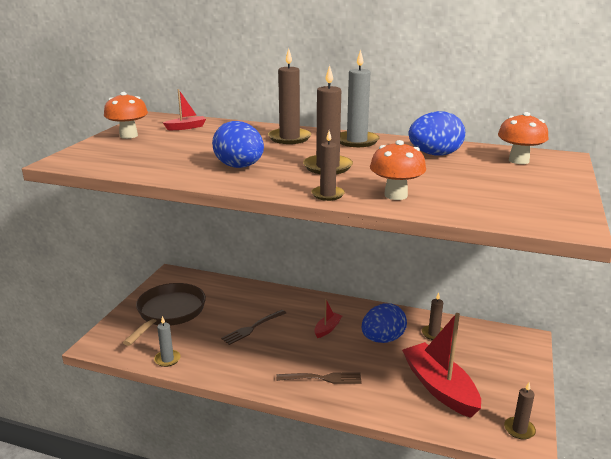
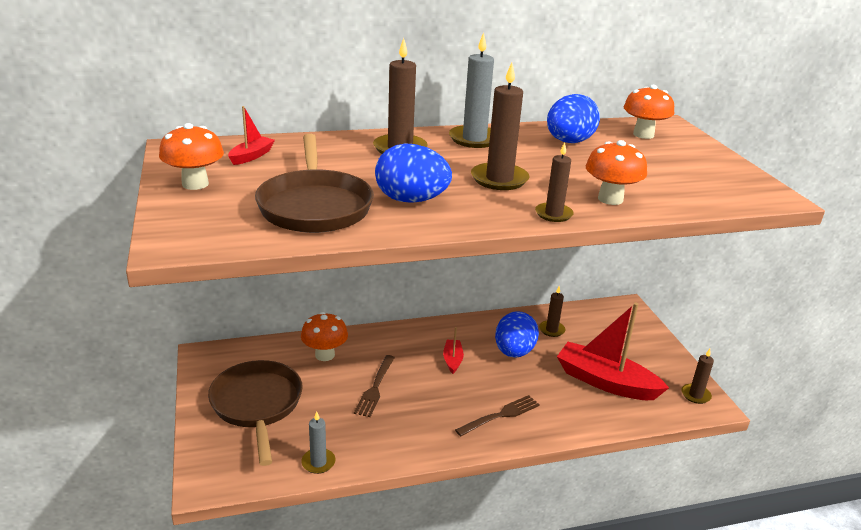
camera: 35 degrees left, 5 degrees up
(173, 158) = (315, 206): none -> brown pan
(242, 297) = (325, 355): none -> orange mushroom

